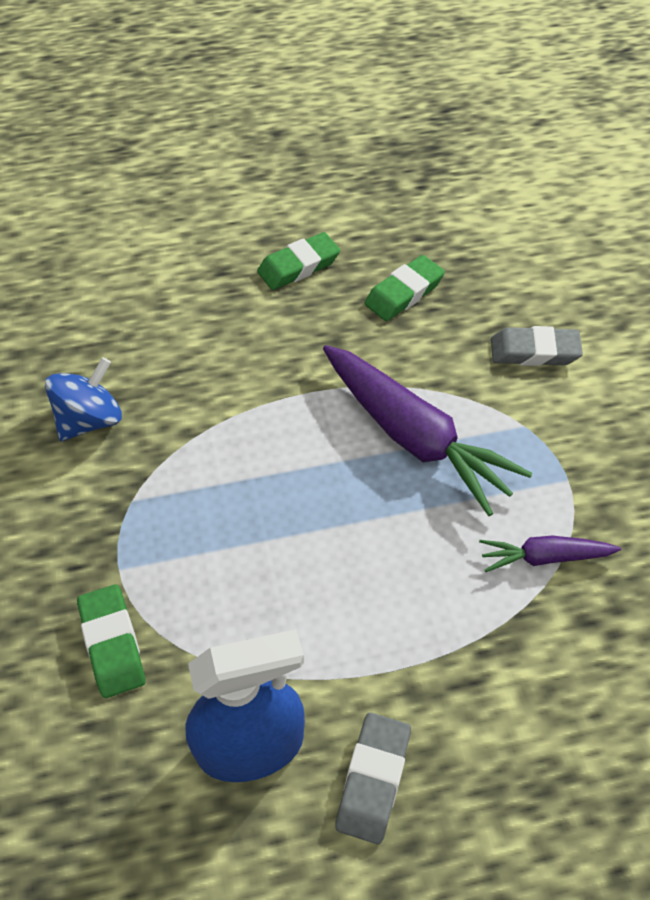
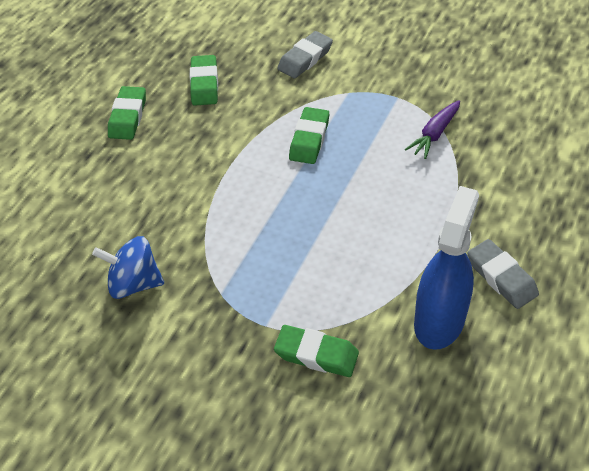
camera: 50 degrees left, 5 degrees down
(90, 420) = (134, 283): blue spinning top -> blue spinning top turned 75 degrees counterclockwise
(414, 437) = (309, 139): purple carrot -> green eraser

